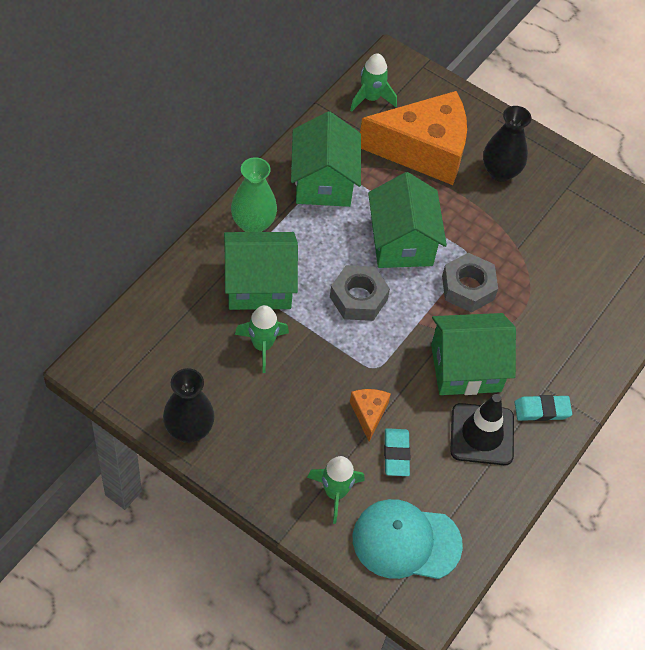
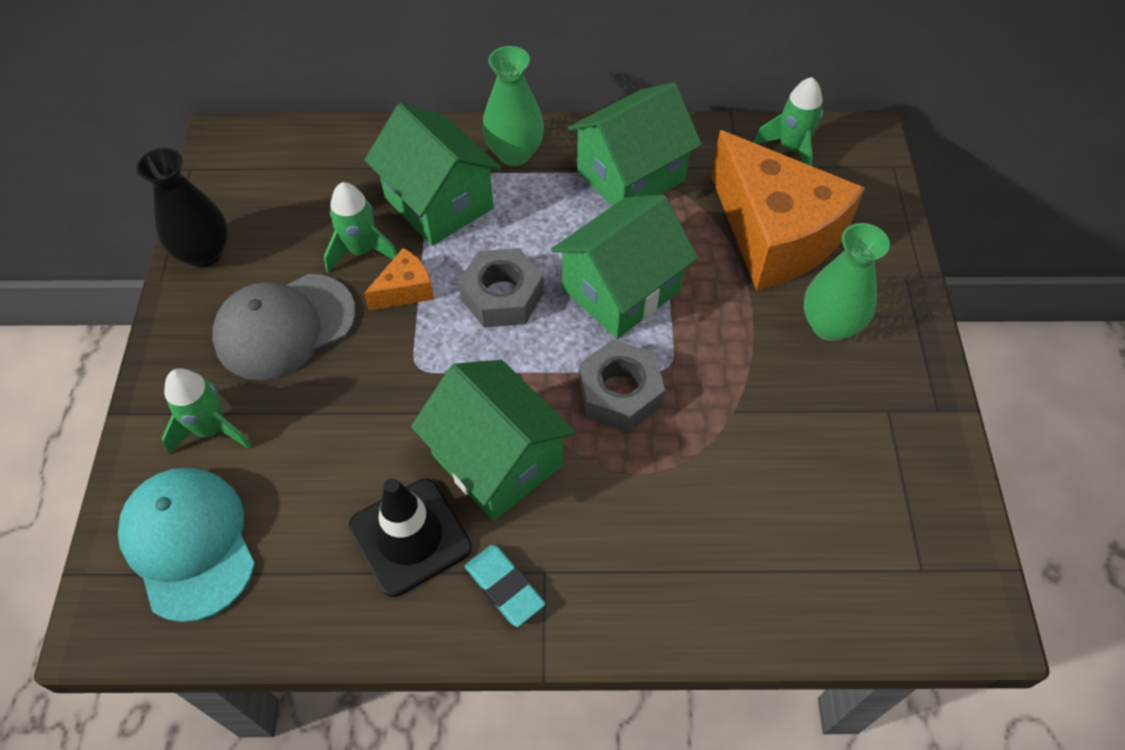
camera: 60 degrees right, 0 degrees up
(288, 417) = (285, 326): none -> grey cap
(369, 414) = (347, 399): orange cheese -> orange cheese (405, 290)
(396, 454) = (310, 459): turquoise eraser -> none
(500, 172) = (830, 325): black vase -> green vase

